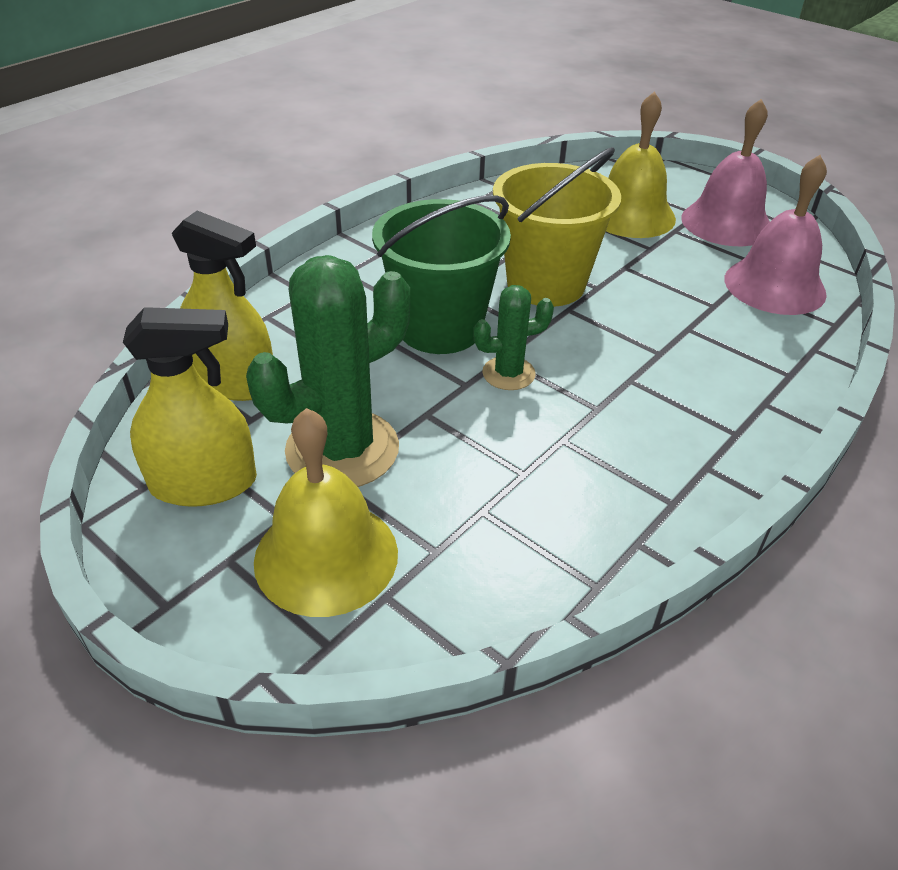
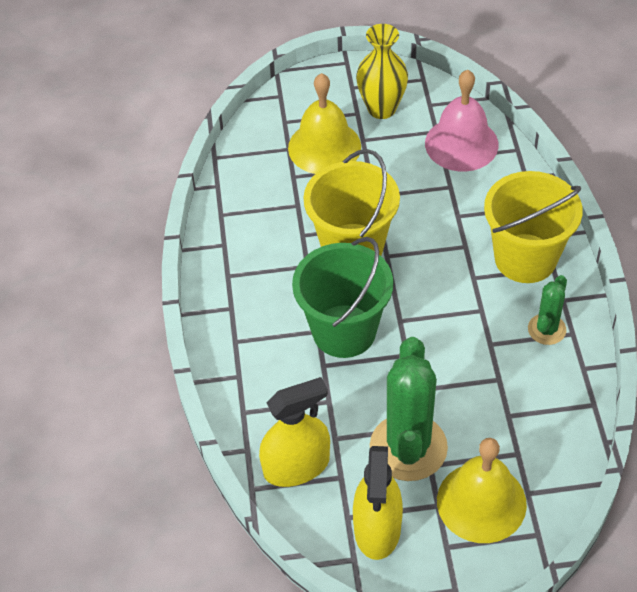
camera: 45 degrees left, 10 degrees up
(203, 483) = (377, 528): yellow spray bottle -> yellow spray bottle turned 150 degrees clockwise
(508, 373) = (417, 328): green cactus -> green cactus (546, 329)
(714, 404) = (525, 258): none -> yellow bucket
(726, 223) = (381, 109): pink bell -> yellow vase

